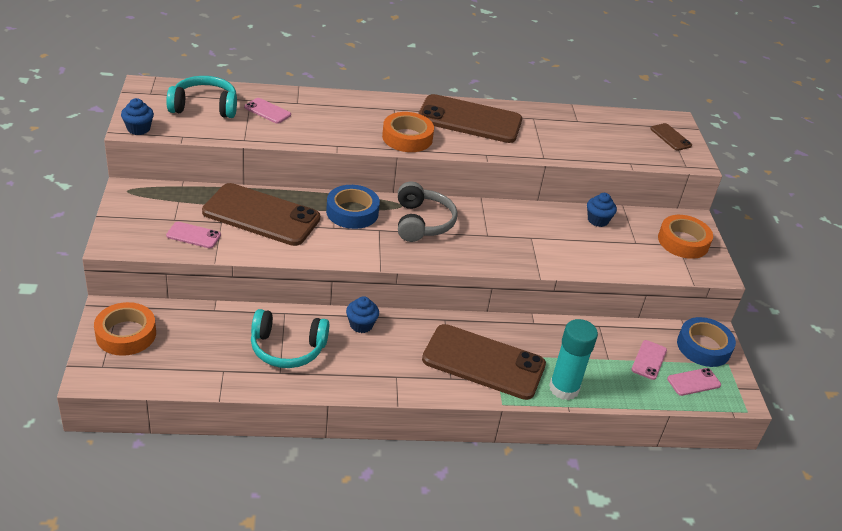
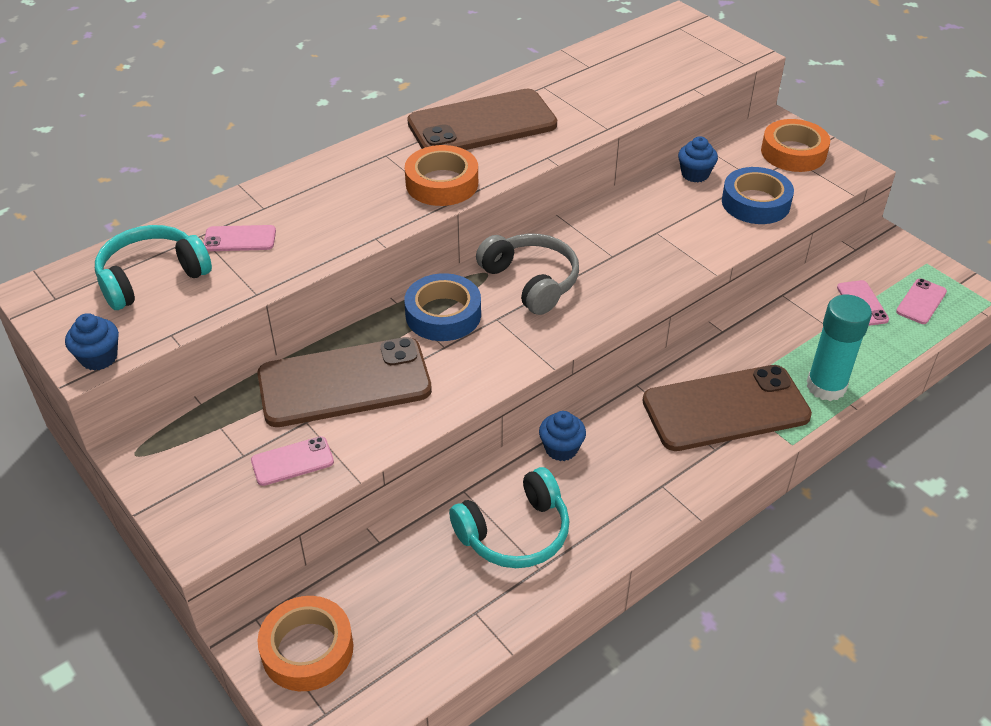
camera: 30 degrees left, 5 degrees up
(670, 137) = (695, 38): brown phone -> none
(703, 347) = (890, 258): blue tape -> blue tape (755, 203)

